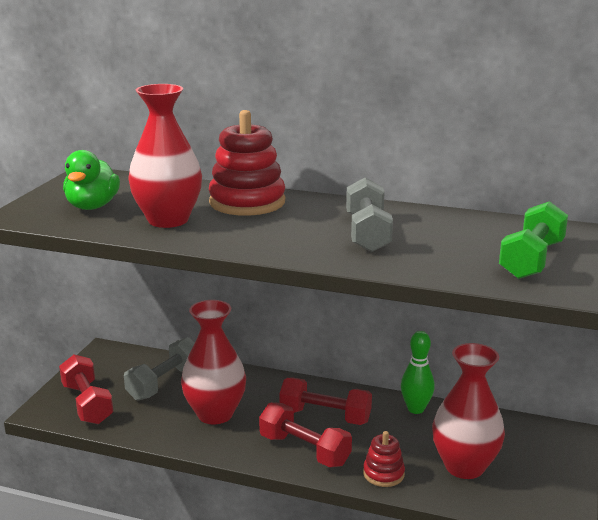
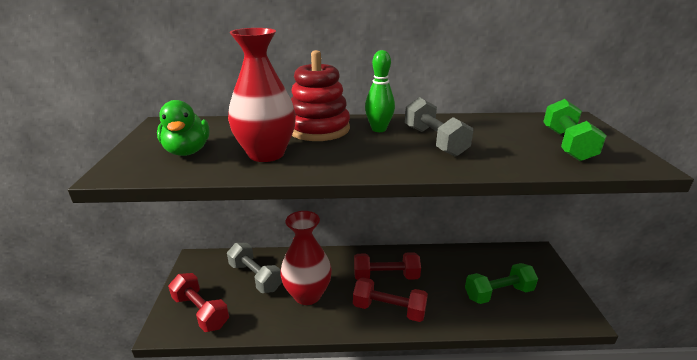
camera: 20 degrees left, 5 degrees up
(164, 383) = (255, 277): grey dumbbell -> grey dumbbell turned 60 degrees counterclockwise
(383, 474) = (453, 314): red stacking toy -> none
(416, 409) = (439, 256): green bowling pin -> green bowling pin (379, 129)
(464, 466) = (498, 293): red vase -> green dumbbell

